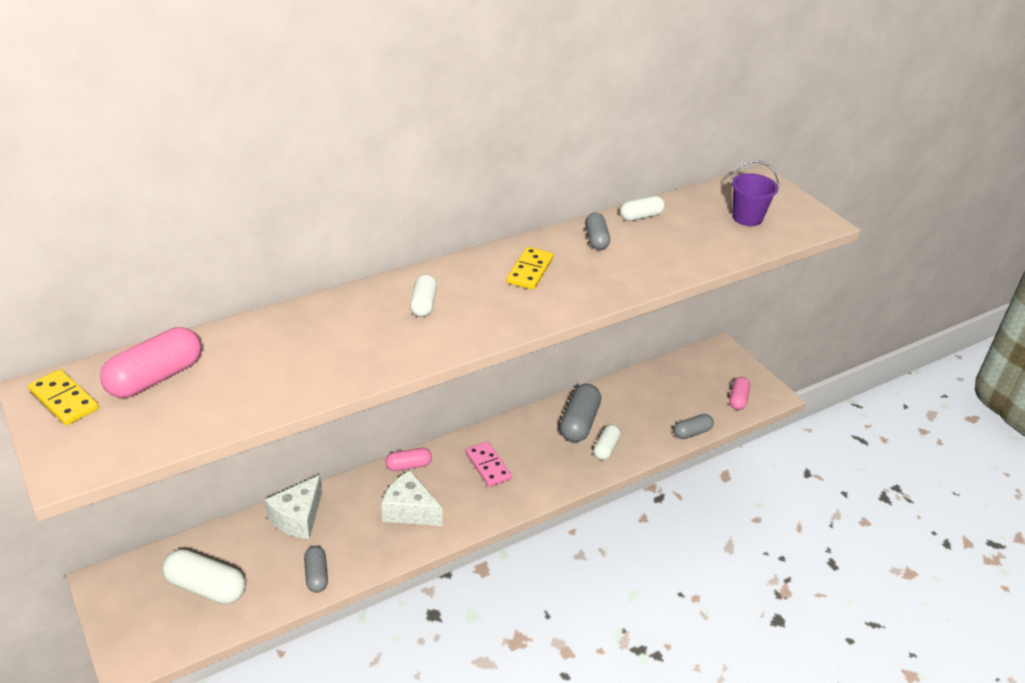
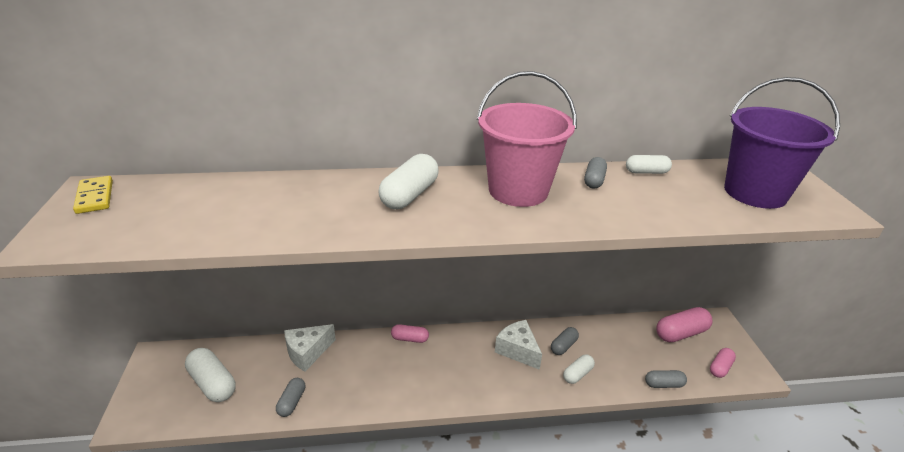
camera: 25 degrees right, 5 degrees down
(155, 378) = (167, 198): pink capsule -> pink capsule (681, 333)
(409, 510) = (390, 374): white cheese -> white cheese (517, 350)
(423, 304) = (409, 195): white capsule -> white capsule, size x1.67
(488, 466) = (470, 358): pink domino -> none
(529, 271) = (518, 191): yellow domino -> pink bucket
(579, 423) = (563, 346): grey capsule -> grey capsule, size x0.60
(747, 218) = (755, 193): purple bucket -> purple bucket, size x1.98

